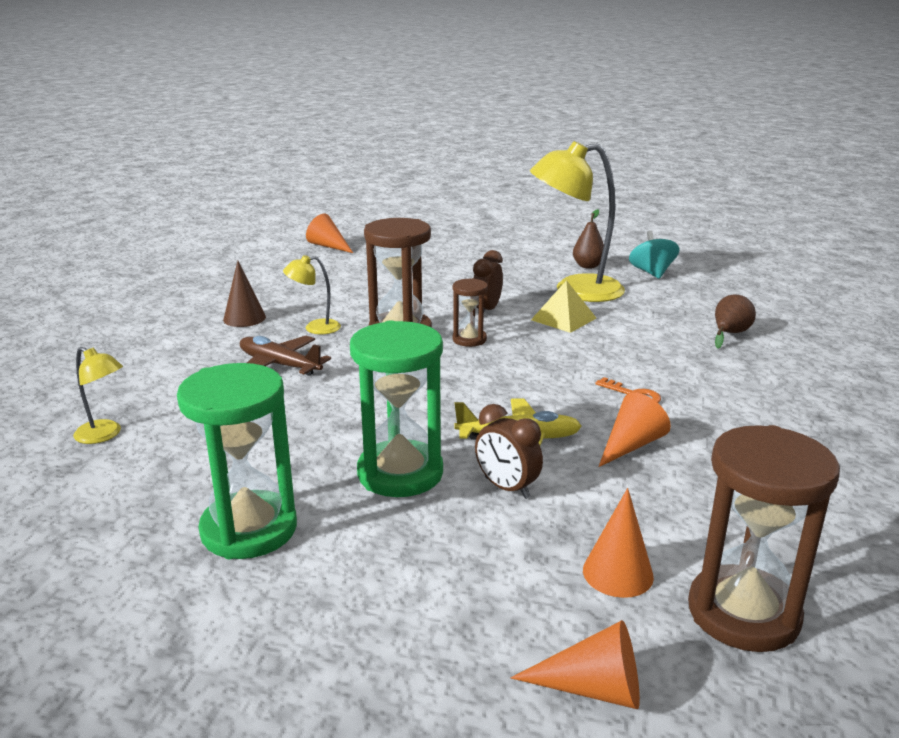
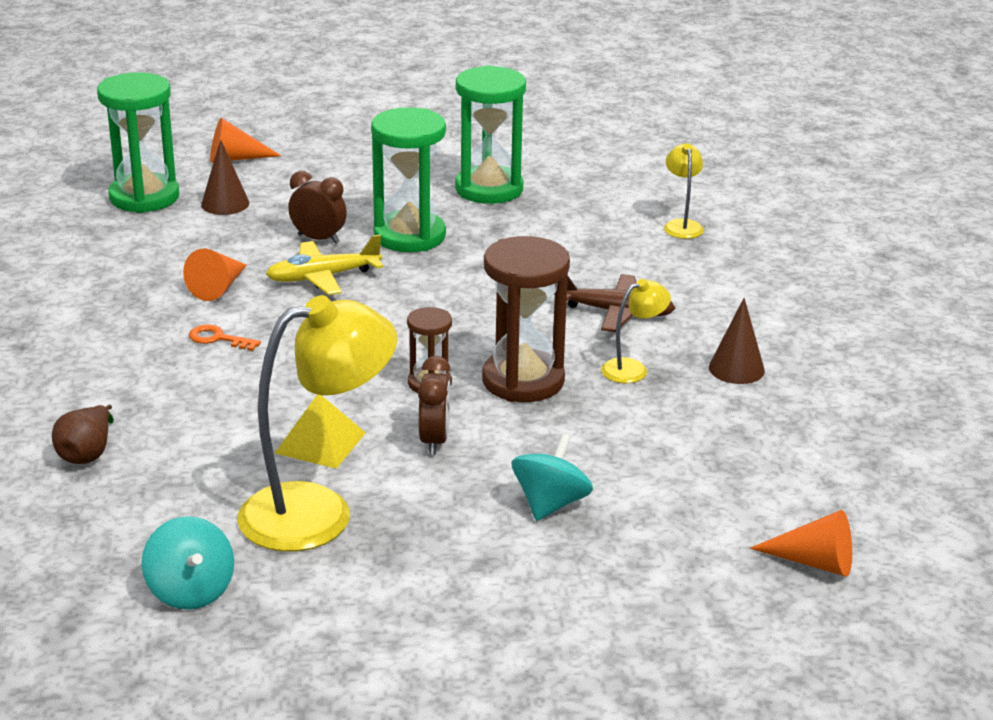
camera: 160 degrees right, 5 degrees up
(104, 435) = (682, 225): yellow lamp -> yellow lamp turned 75 degrees clockwise
(438, 277) = (550, 504): none -> turquoise spinning top
(588, 266) = (309, 591): brown pear -> none
(618, 573) = (225, 203): orange cone -> brown cone
(743, 613) = (144, 197): brown hourglass -> green hourglass

